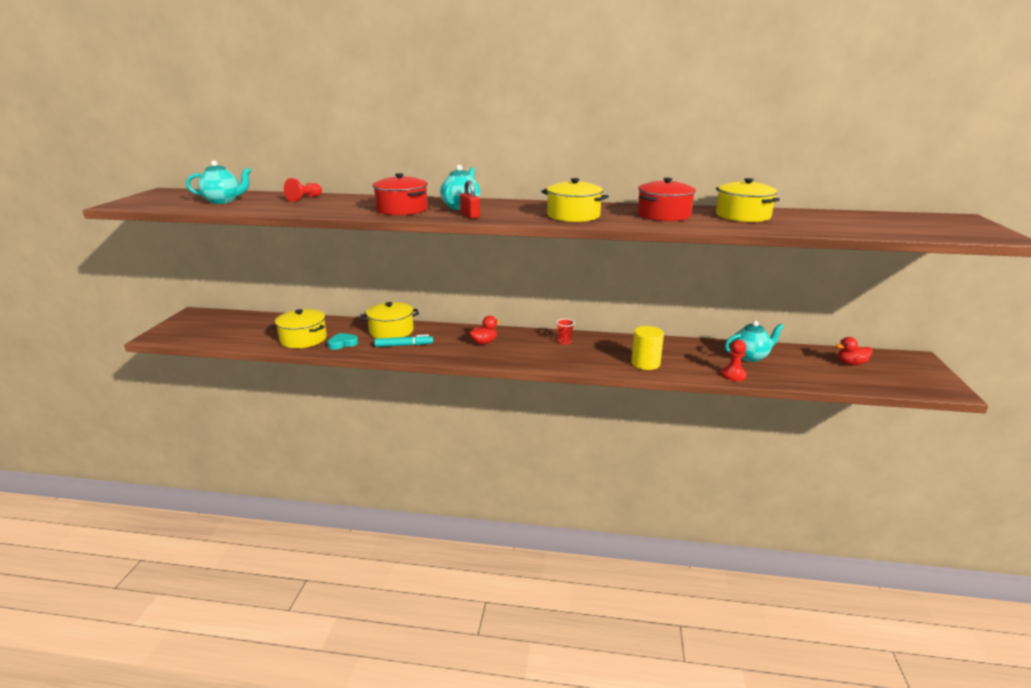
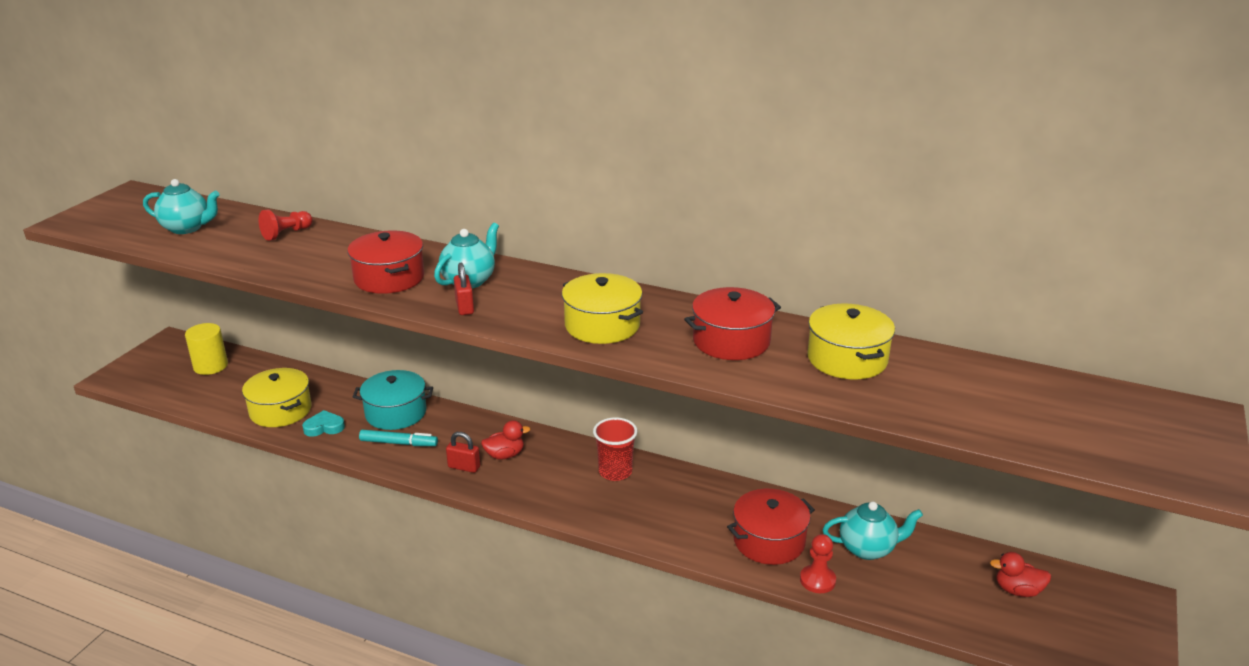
camera: 15 degrees right, 5 degrees up
(391, 331) = (396, 413): yellow pot -> turquoise pot
(459, 351) = (464, 467): none -> red padlock
(564, 341) = (615, 472): red cup -> red cup, size x1.67
(645, 363) = (704, 534): yellow cylinder -> yellow cylinder (210, 366)
(688, 361) = (769, 541): none -> red pot

